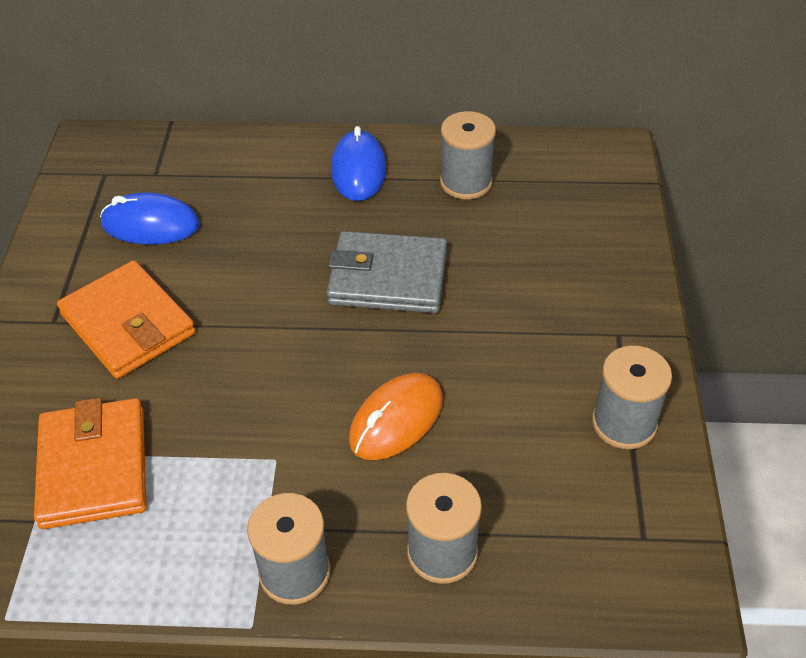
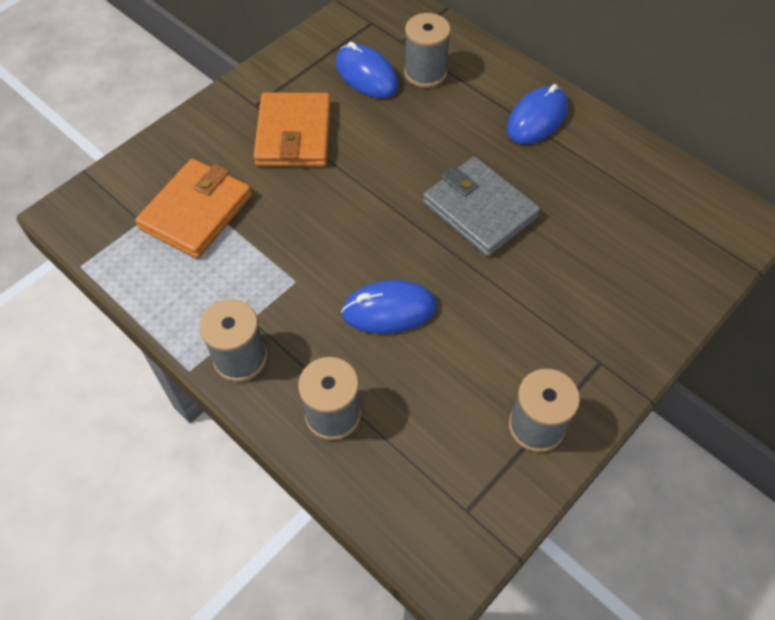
camera: 40 degrees right, 10 degrees up
(396, 420) = (389, 310): orange mouse -> blue mouse
(466, 182) = (605, 176): grey spool -> grey spool (425, 73)

